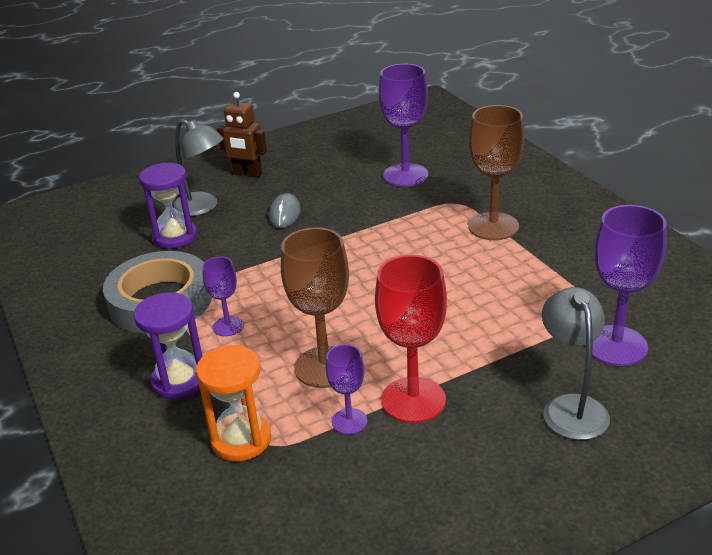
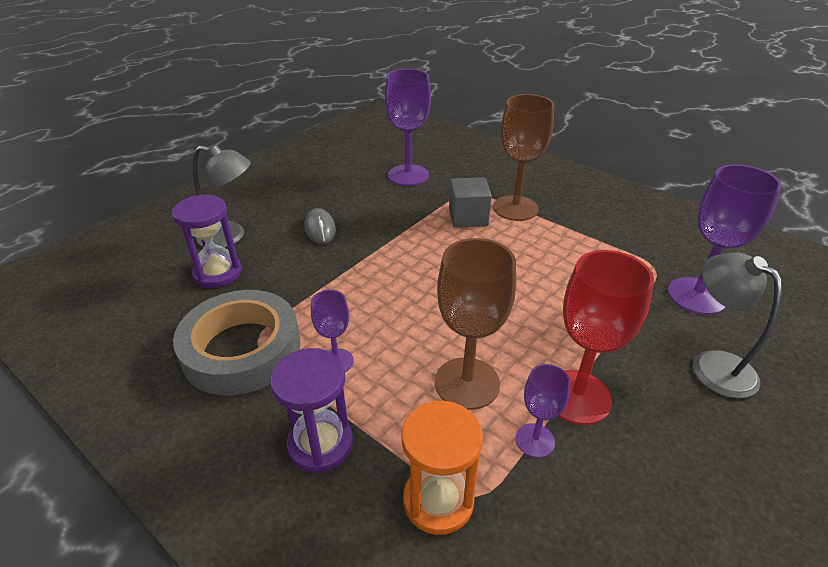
camera: 25 degrees left, 5 degrees up
(247, 174) = (258, 196): brown robot -> none
(436, 227) = (468, 217): none -> grey cube

